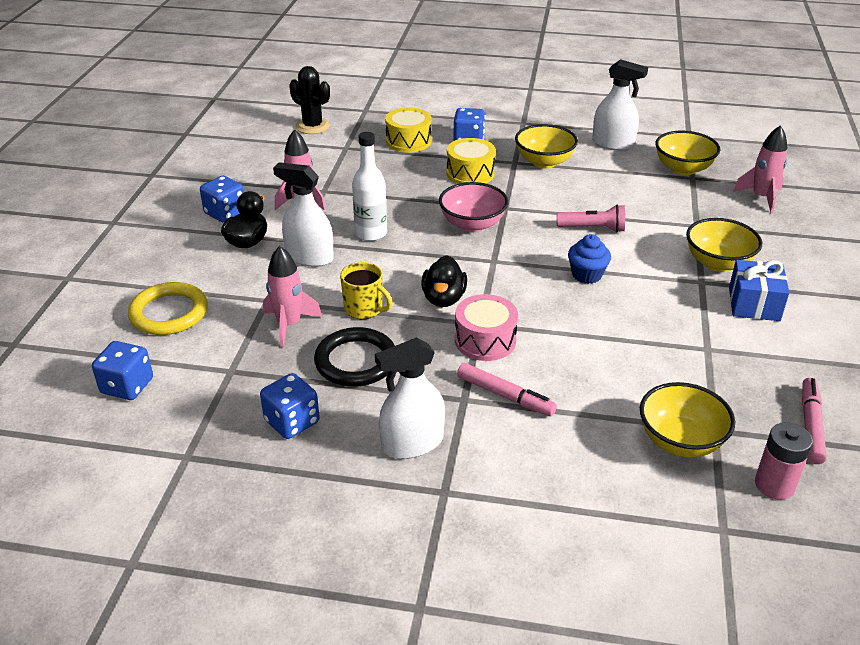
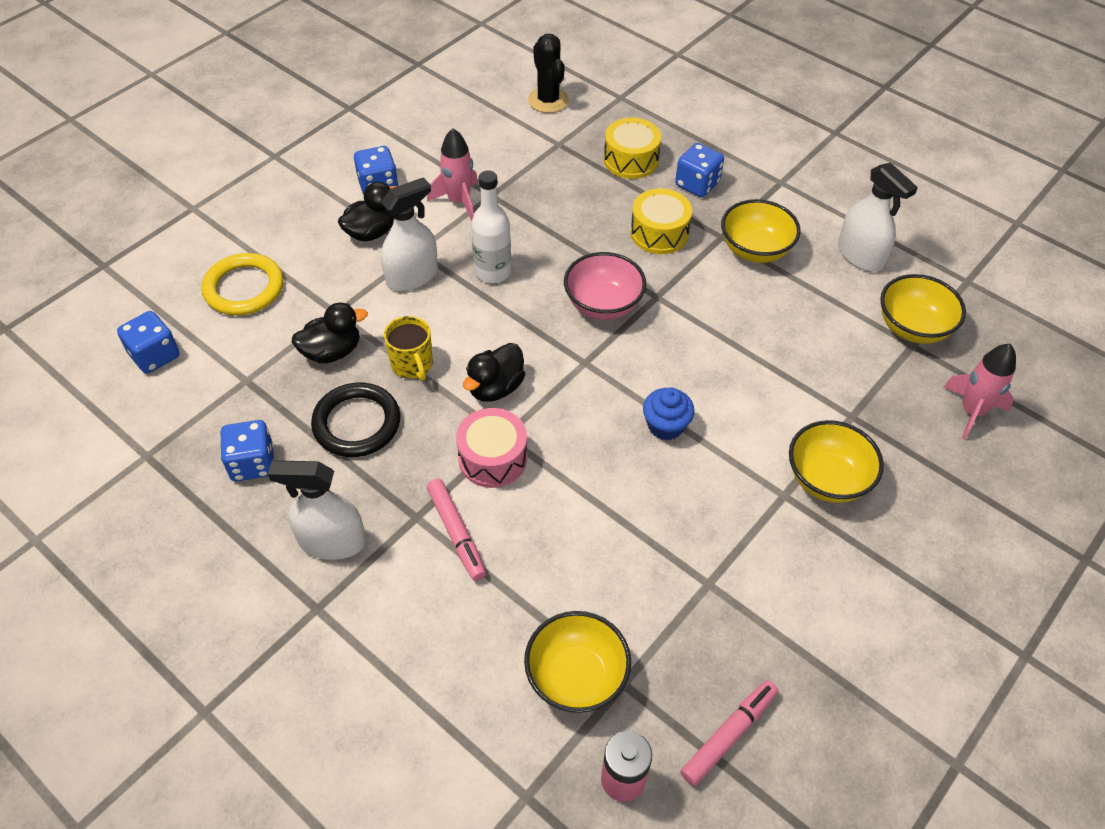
camera: 30 degrees right, 15 degrees up
(289, 325) = (332, 352): pink rocket -> black duck
(309, 257) = (412, 276): white spray bottle -> white spray bottle turned 90 degrees clockwise
(592, 228) = (727, 367): pink flashlight -> none
(754, 304) = (816, 553): blue gift -> none

